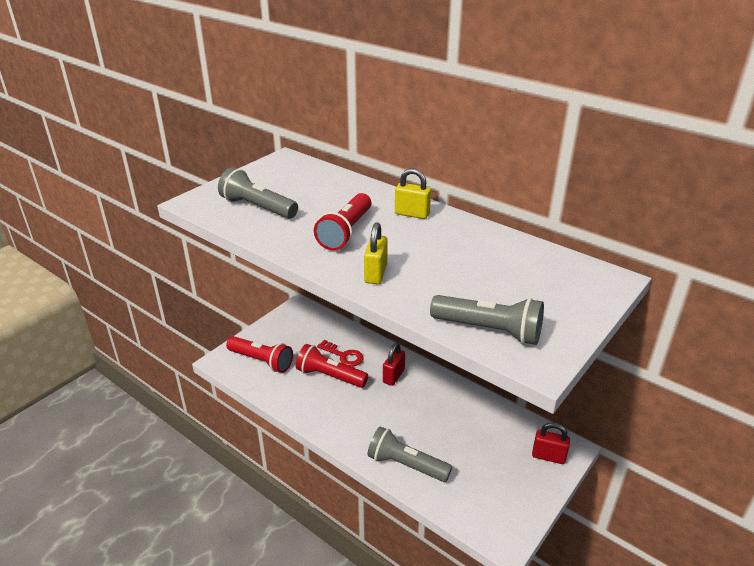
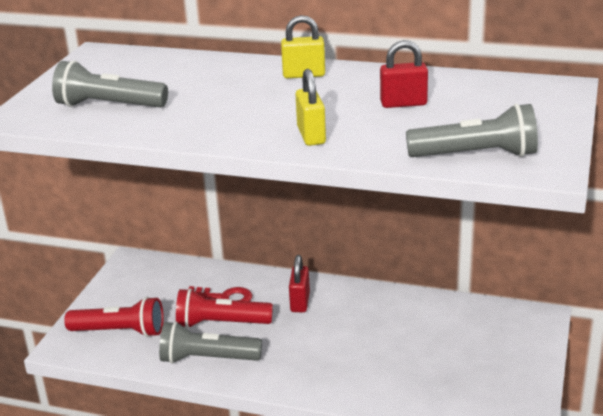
camera: 20 degrees left, 5 degrees down
(345, 232) = (241, 106): red flashlight -> none
(406, 465) = (371, 386): grey flashlight -> grey flashlight (207, 358)
(548, 456) = (522, 331): red padlock -> red padlock (403, 103)

